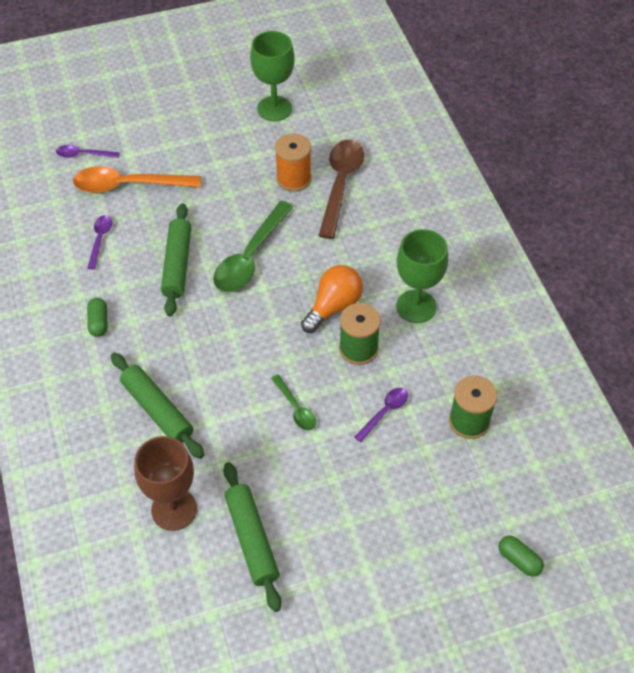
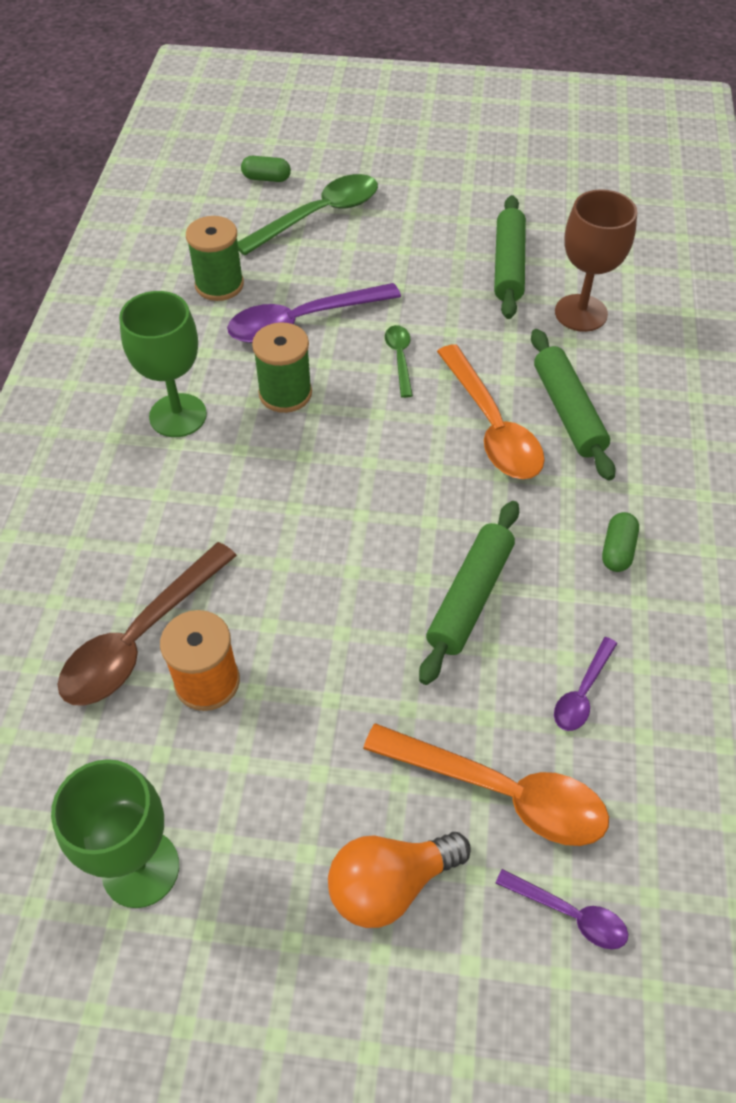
camera: 155 degrees left, 0 degrees up
(206, 377) = (492, 427): none -> orange spoon
(250, 257) = (354, 566): green spoon -> green spoon (319, 215)
(333, 306) = (281, 453): orange light bulb -> orange light bulb (390, 884)
(385, 412) = (302, 322): purple spoon -> purple spoon, size x1.97
(519, 560) = (266, 178): green capsule -> green capsule turned 60 degrees counterclockwise

